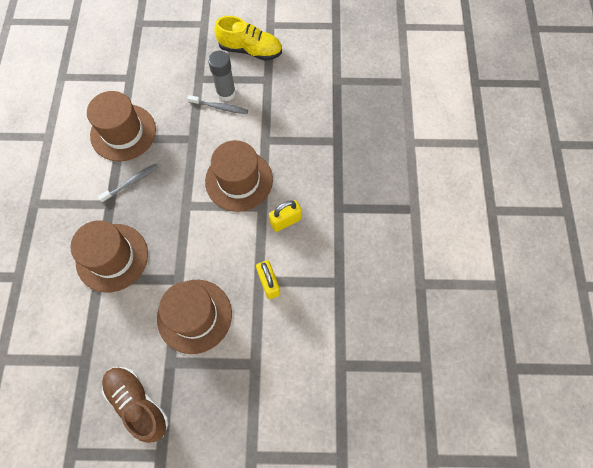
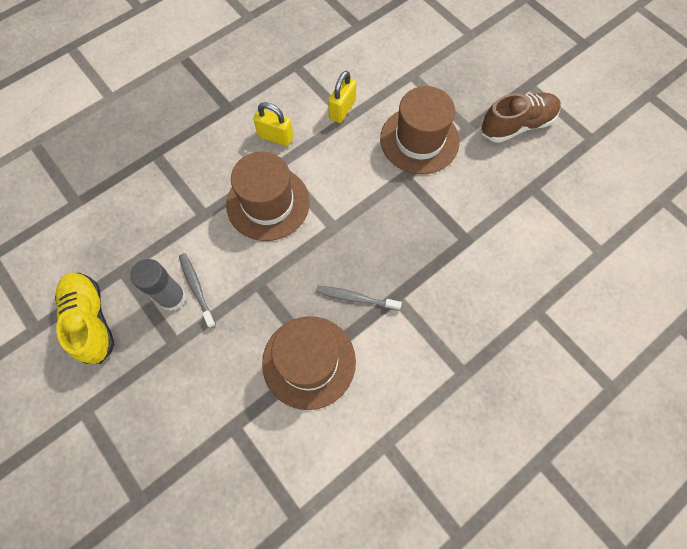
camera: 130 degrees left, 0 degrees up
(112, 257) = (439, 245): brown hat -> none
(138, 403) = (516, 125): brown shoe -> brown shoe turned 120 degrees counterclockwise

